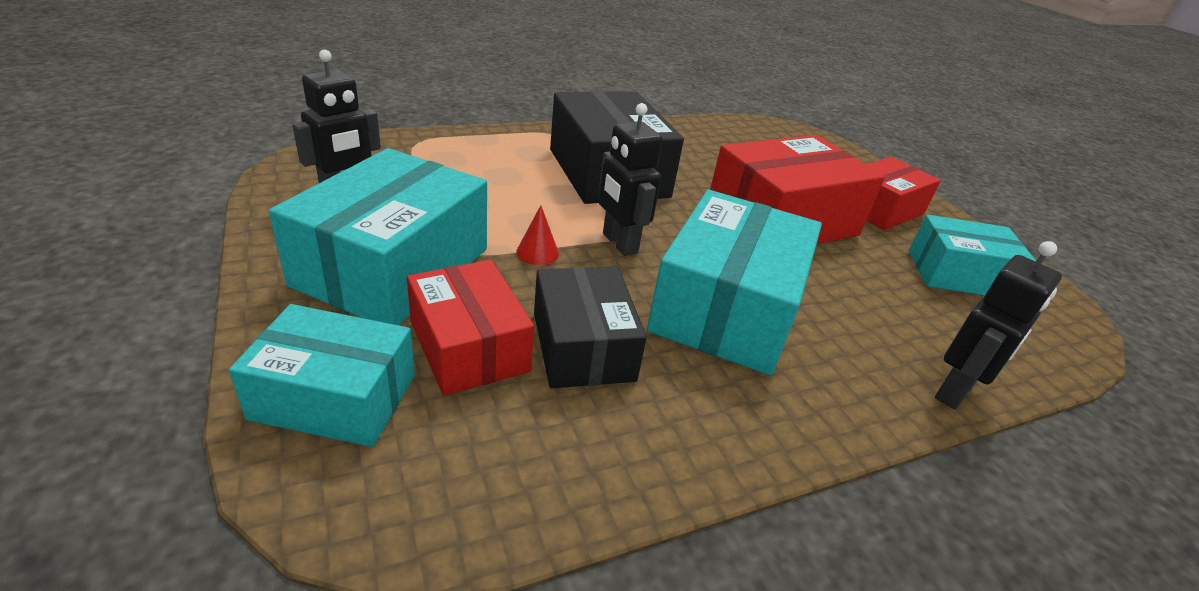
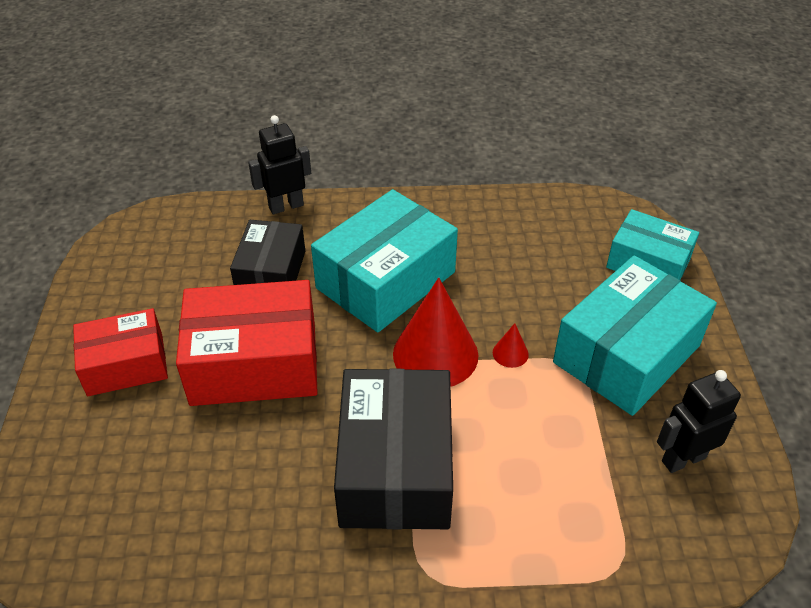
camera: 155 degrees left, 10 degrees up
(469, 346) = (573, 280): red box -> none
(583, 346) = (501, 269): black box -> black box (271, 272)
(619, 243) = (435, 354): black robot -> red cone
(958, 274) = (159, 279): turquoise box -> none

